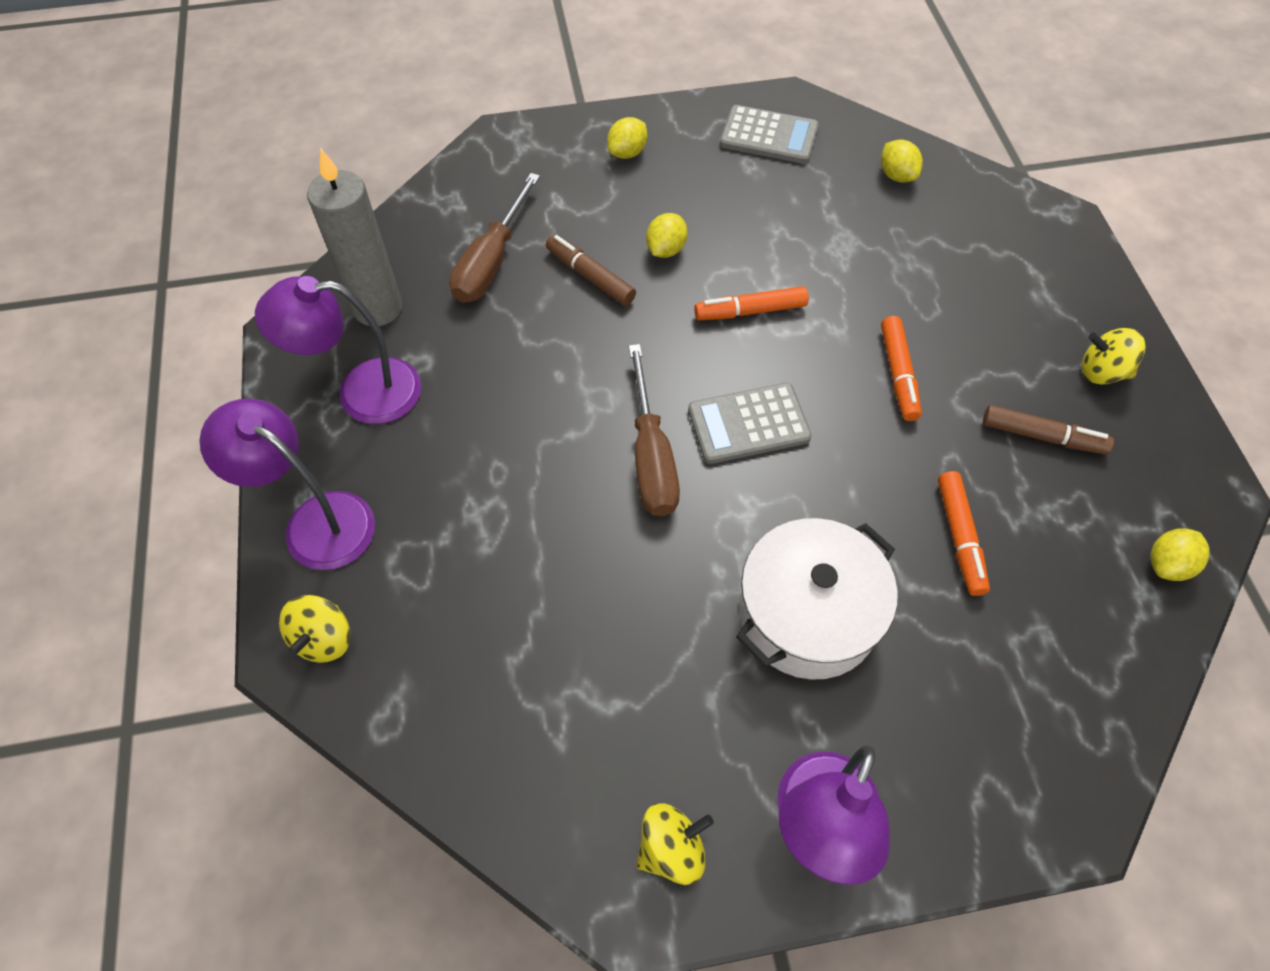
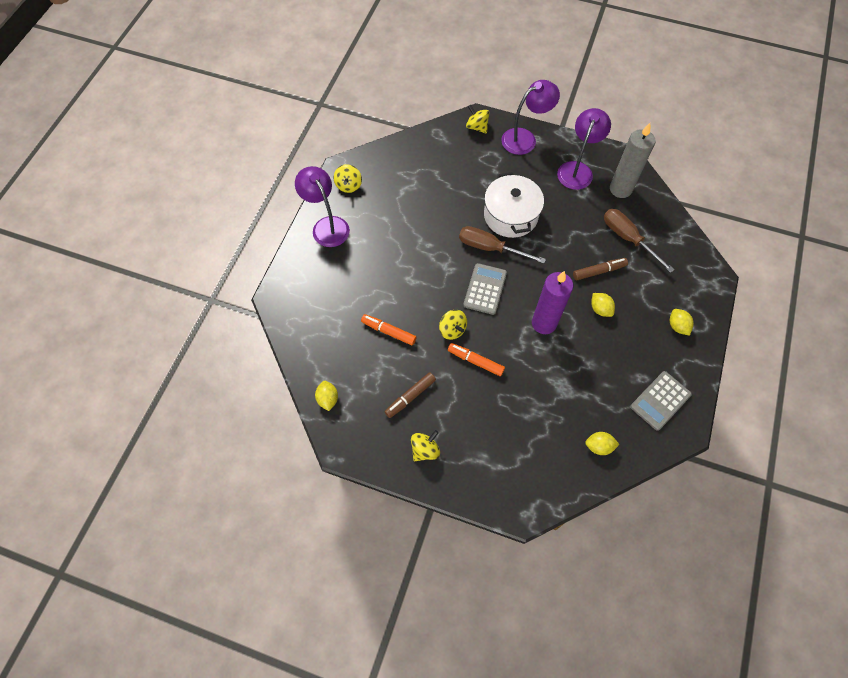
camera: 120 degrees right, 5 degrees up
(750, 311) = (544, 323): orange marker -> purple candle
(807, 614) = (394, 262): white pot -> white pot (510, 215)
(870, 436) = (452, 330): none -> yellow spinning top

